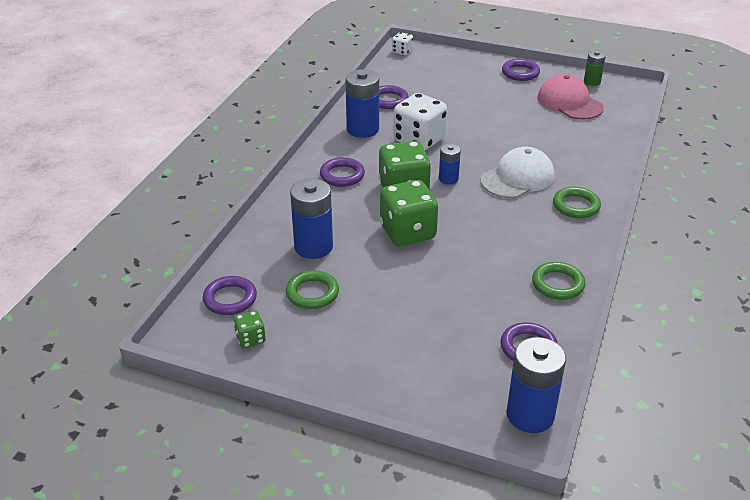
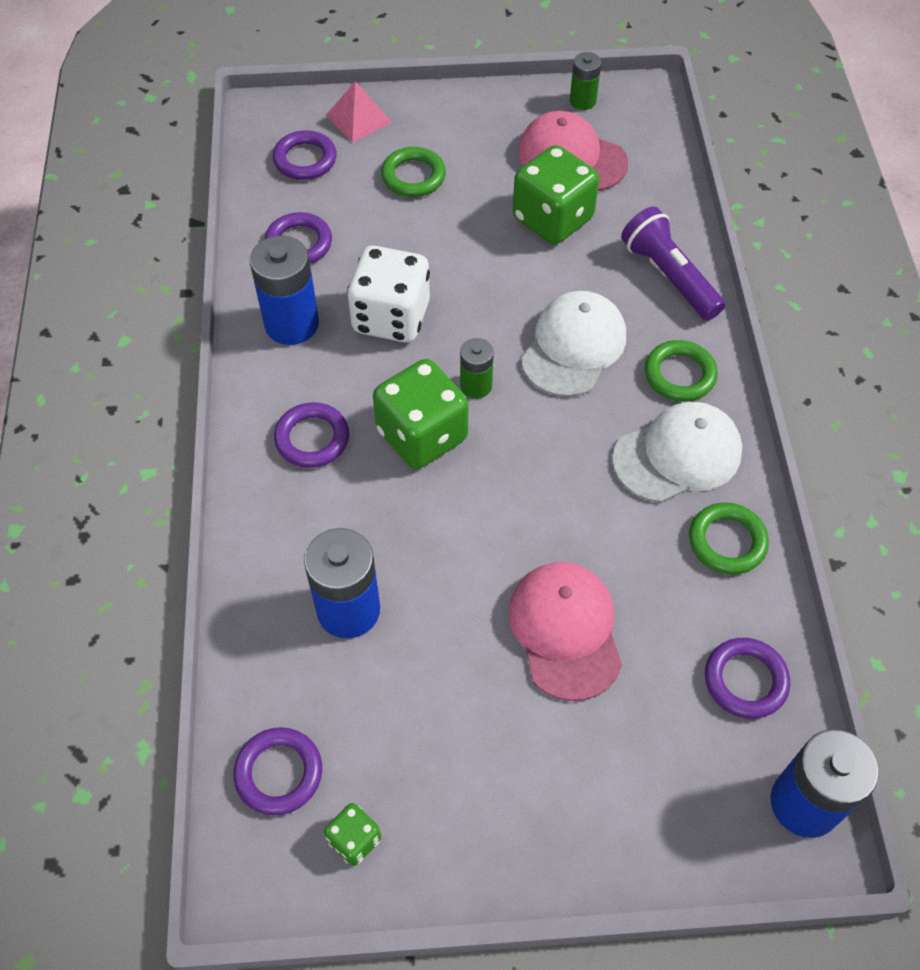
camera: 25 degrees left, 20 degrees up
(312, 293) = (397, 706): green ring -> green ring (413, 176)
(402, 51) = (263, 121): white dice -> none
(407, 232) = (472, 522): green dice -> green dice (552, 219)
(431, 292) = (565, 630): none -> pink cap
(448, 179) = (476, 386): blue battery -> green battery
(455, 61) = (358, 119): none -> pink pyramid
(520, 73) = (470, 114): purple ring -> purple ring (305, 159)
(551, 239) = (677, 455): none -> white cap
(597, 164) = (669, 276): none -> purple flashlight

